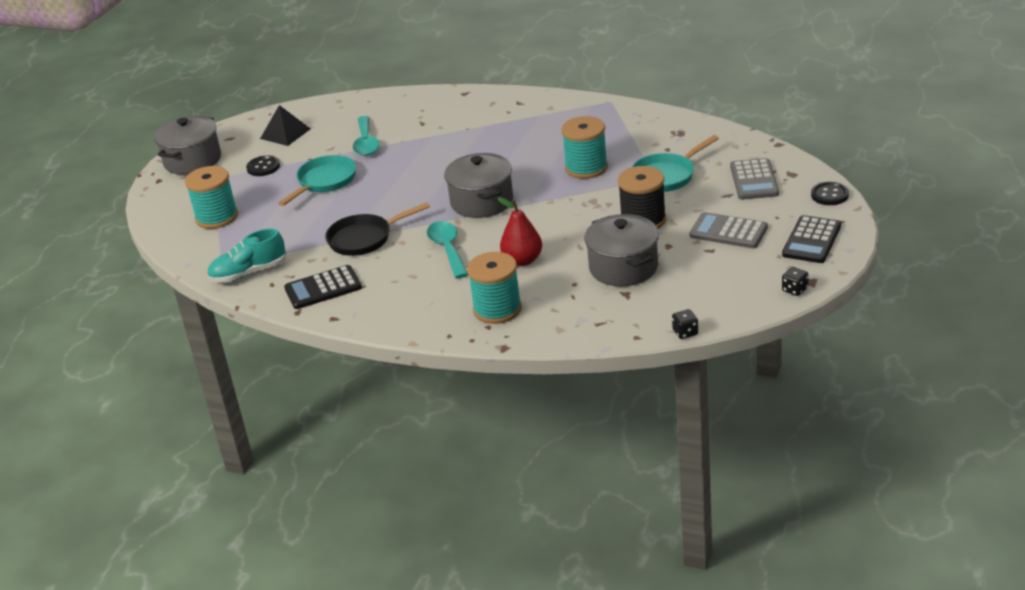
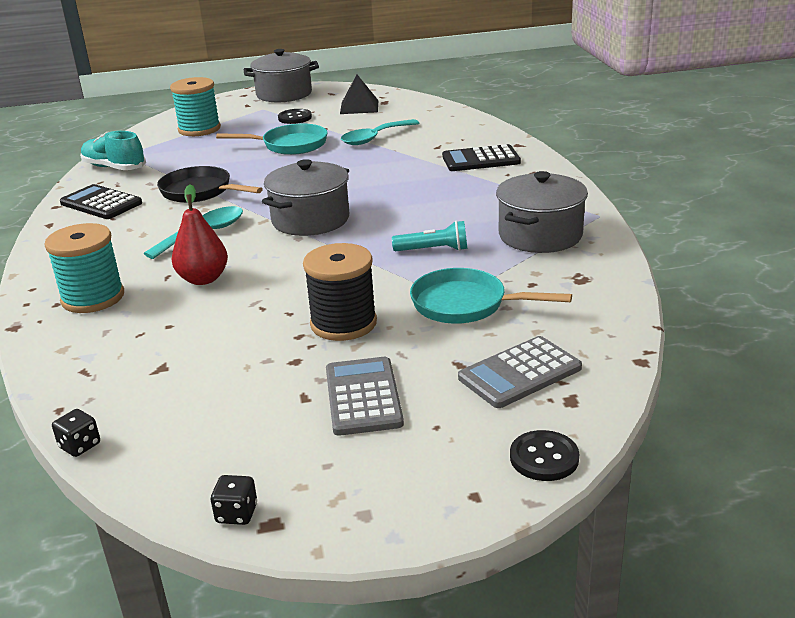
camera: 55 degrees right, 5 degrees down
(586, 168) = (433, 250): turquoise spool -> turquoise flashlight
(623, 267) = (222, 346): grey pot -> grey pot (540, 235)
(811, 240) = (393, 484): black calculator -> black calculator (481, 160)

